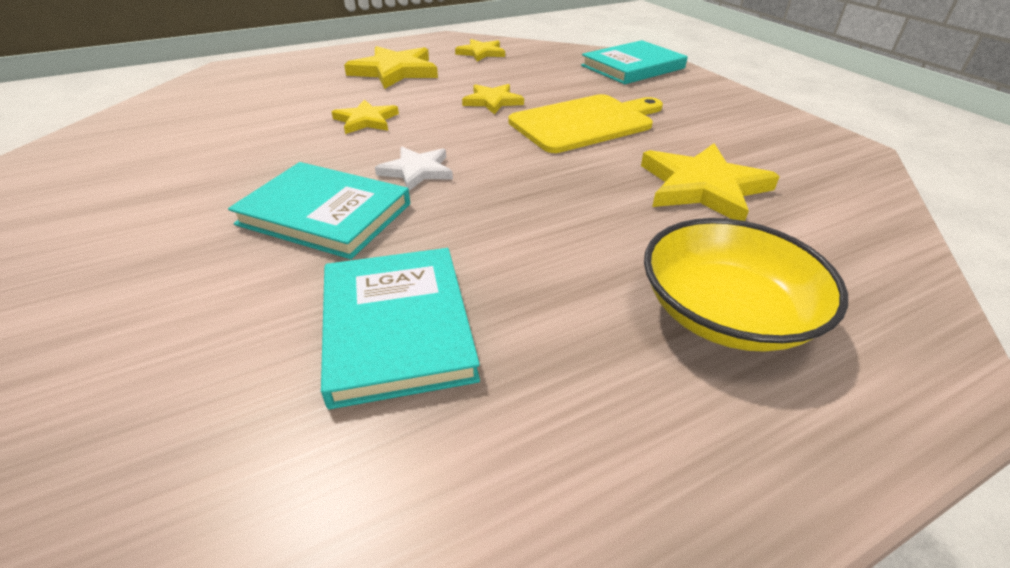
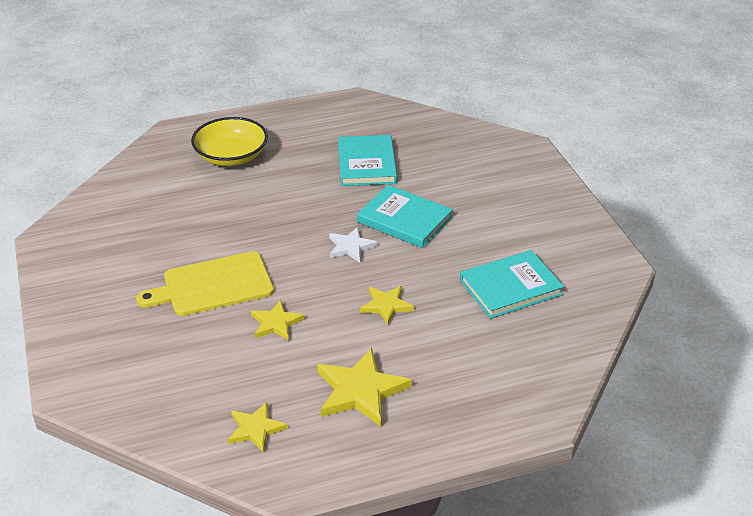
camera: 170 degrees left, 0 degrees up
(633, 67) = (105, 374): turquoise book -> turquoise book (510, 287)
(703, 187) = (180, 217): yellow star -> none

